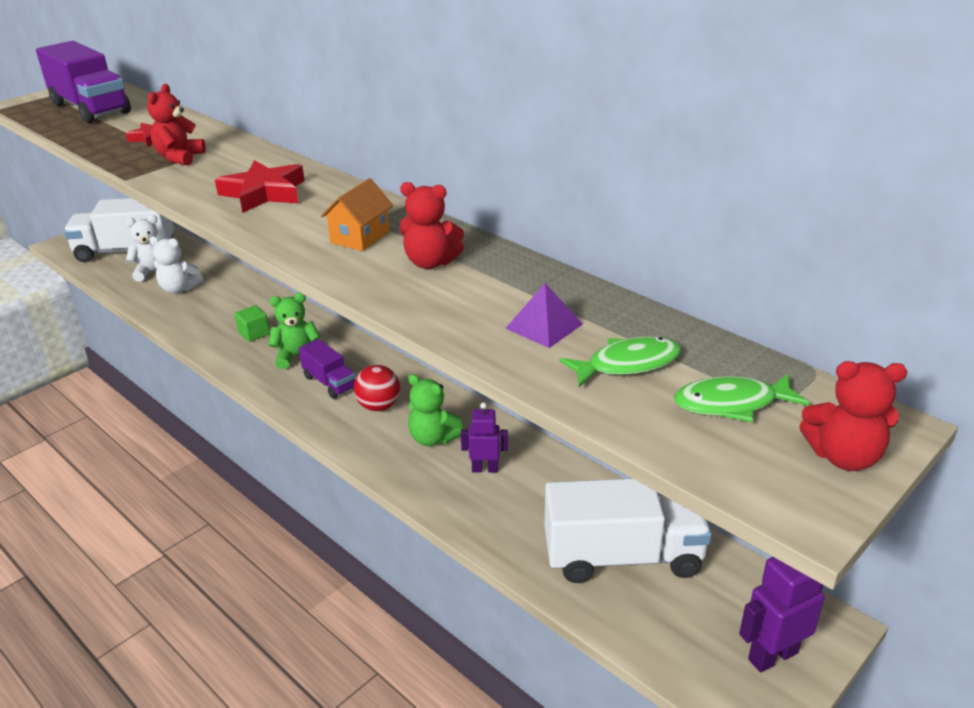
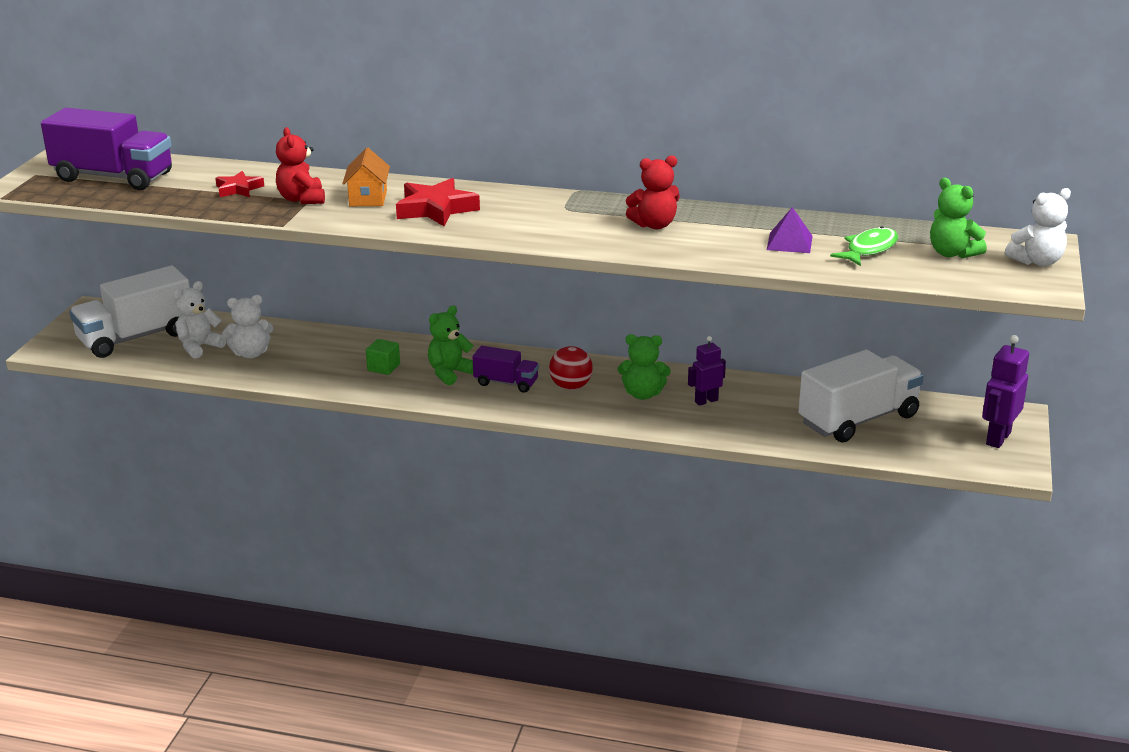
camera: 30 degrees left, 5 degrees down
(360, 237) = (573, 221): orange house -> orange house (368, 198)
(731, 404) = (952, 253): green fish -> green teddy bear
(843, 457) = (1037, 261): red teddy bear -> white teddy bear

